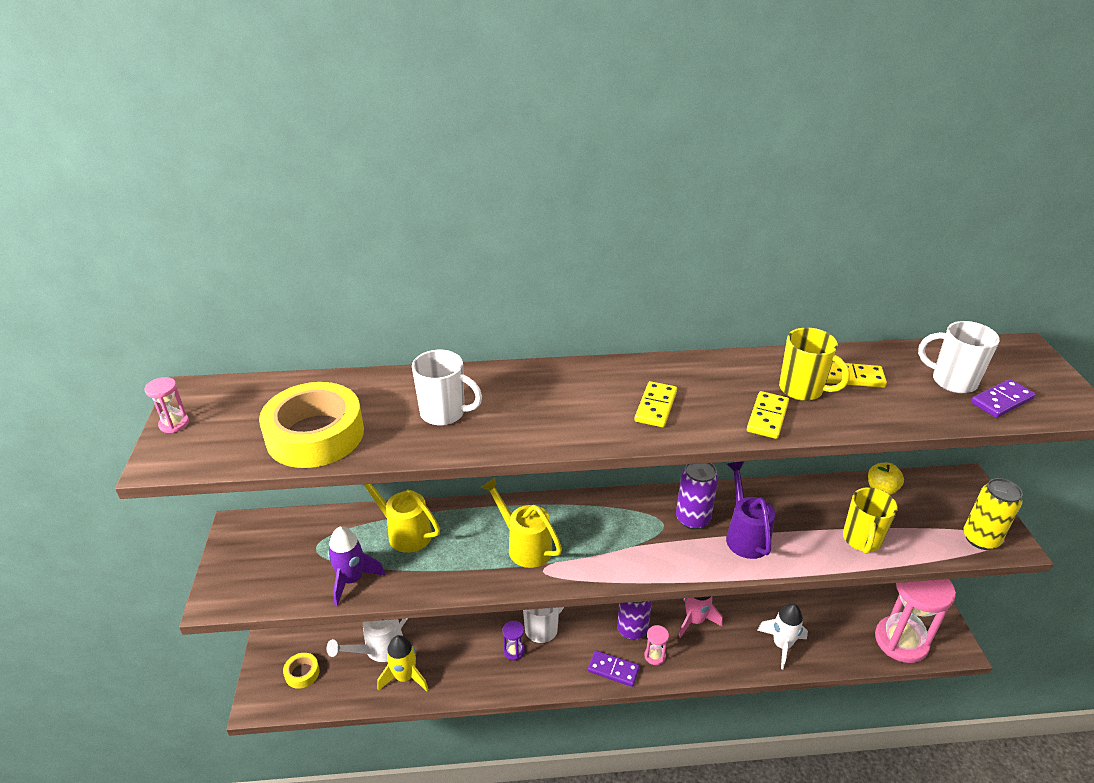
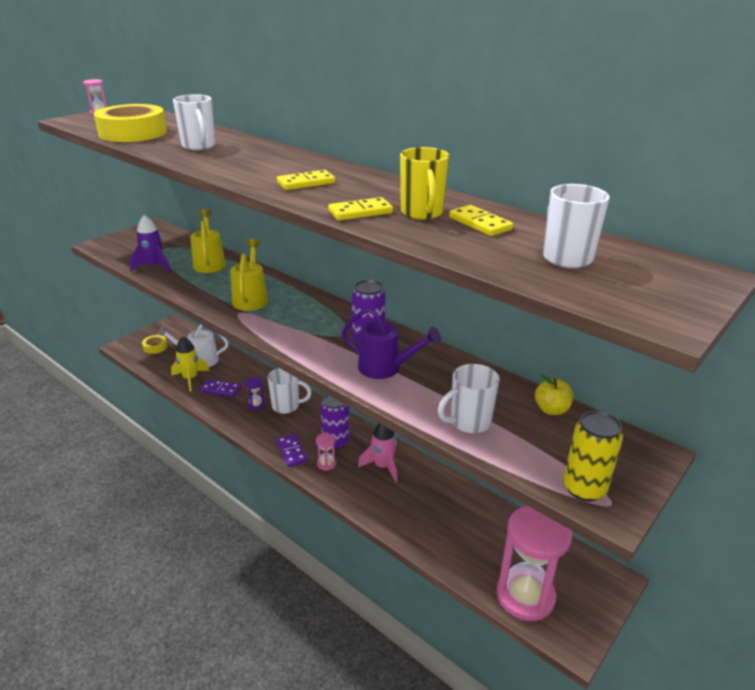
camera: 45 degrees right, 5 degrees down
(745, 535) = (385, 368): purple watering can -> purple watering can turned 75 degrees clockwise
(781, 645) = (420, 523): white rocket -> none
(861, 540) = (469, 422): yellow mug -> white mug
(1002, 401) = (583, 283): purple domino -> purple domino (221, 389)

